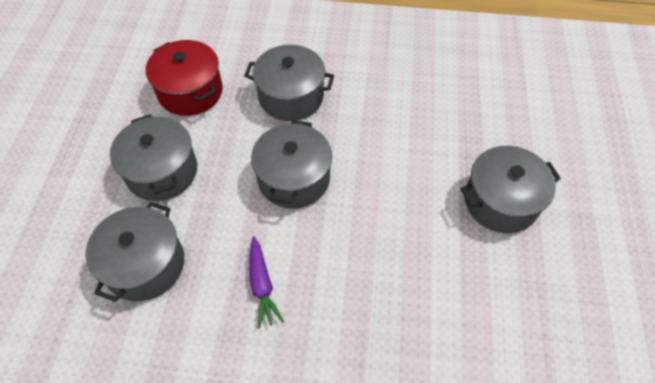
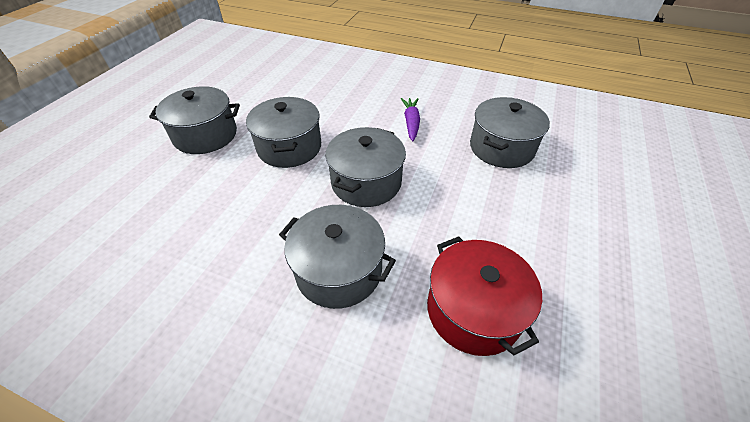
camera: 165 degrees left, 10 degrees down
(162, 171) = (498, 214): grey pot -> grey pot (289, 147)

